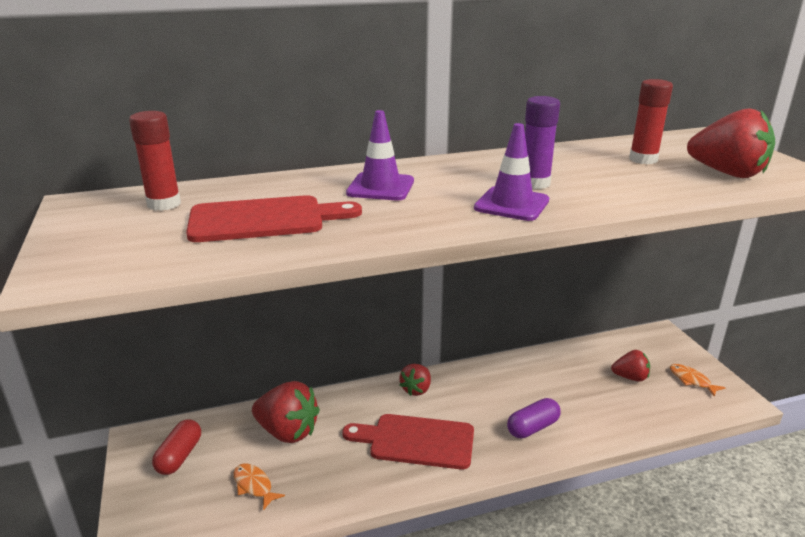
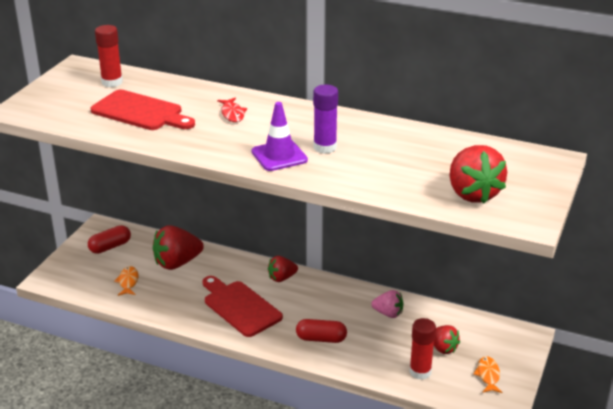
camera: 40 degrees right, 5 degrees up
(287, 432) = (177, 263): red strawberry -> red strawberry turned 90 degrees clockwise
(380, 187) = (232, 114): purple traffic cone -> red fish
(532, 427) = (321, 339): purple capsule -> red capsule
(549, 371) = (388, 313): none -> pink strawberry
(643, 159) = (441, 159): red glue stick -> red glue stick (420, 372)

